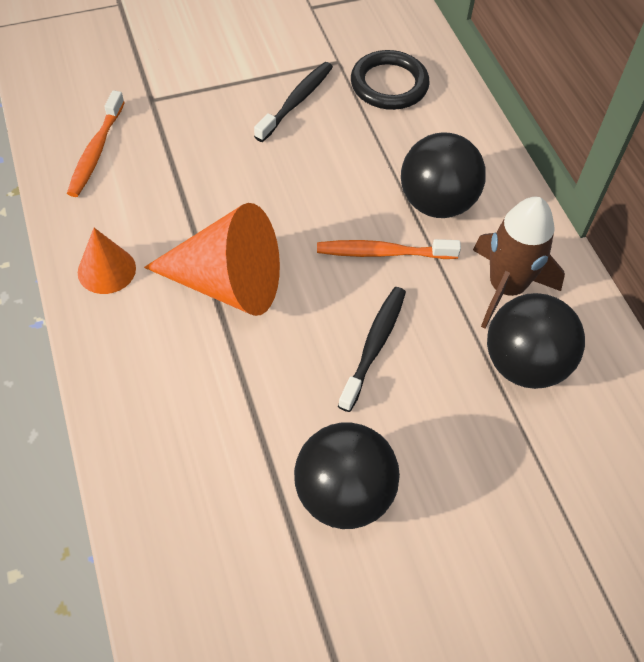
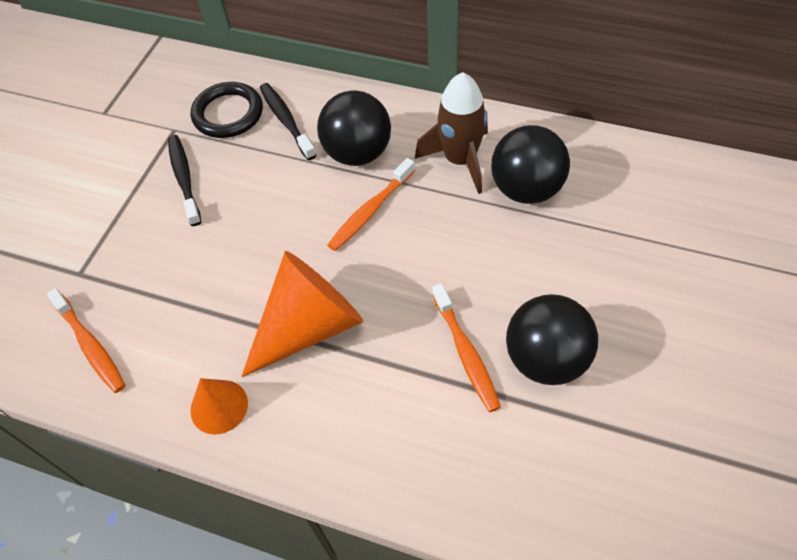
camera: 45 degrees left, 0 degrees up
(296, 421) = (466, 353): none -> orange toothbrush
(374, 346) = (442, 265): black toothbrush -> black toothbrush (286, 120)

